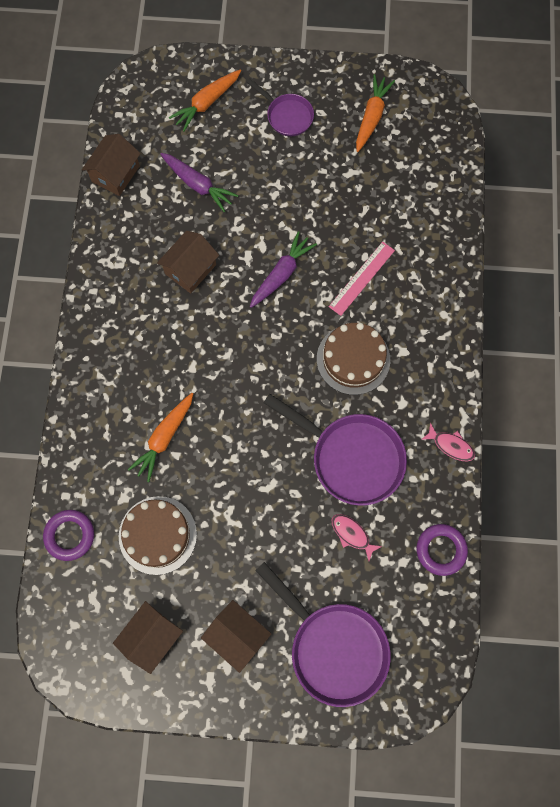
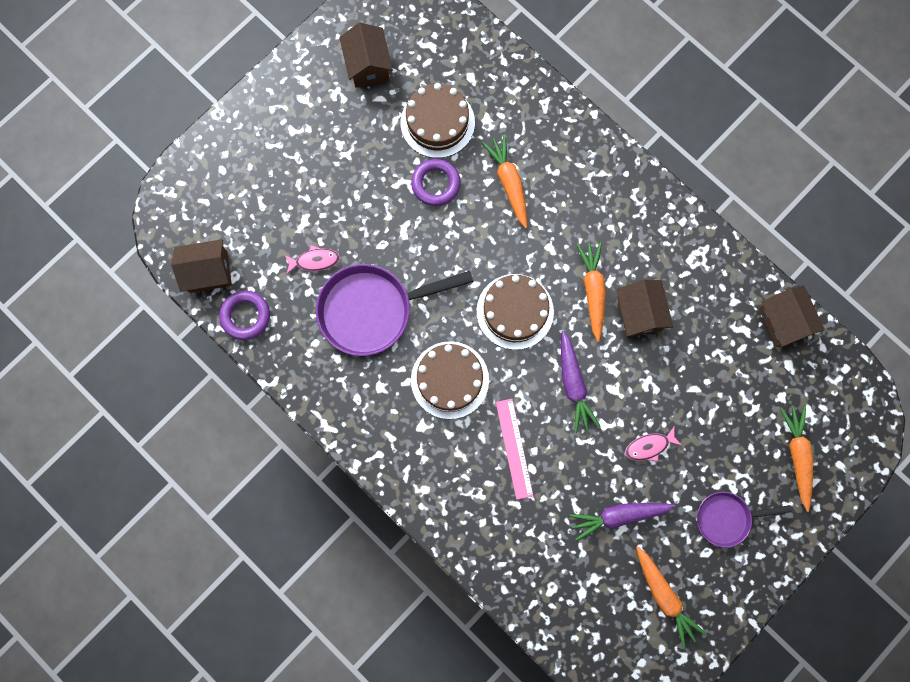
camera: 130 degrees right, 5 degrees up
(70, 535) = (490, 62): purple ring -> purple ring (436, 184)
(198, 185) = (716, 382): purple carrot -> purple carrot (618, 516)
(200, 313) = (592, 291): none -> orange carrot
(237, 635) = (317, 122): brown house -> brown house (208, 271)
(263, 354) = (515, 311): none -> brown cake
(333, 647) = (249, 181): purple pan -> none
(451, 445) = (314, 395): pink fish -> pink fish (649, 446)

